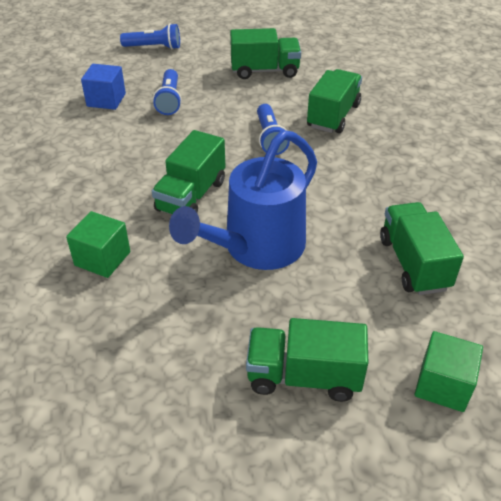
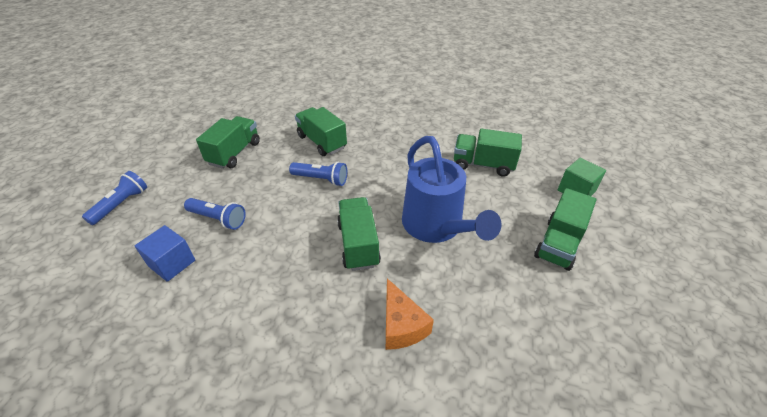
camera: 65 degrees left, 0 degrees up
(102, 258) = (401, 325): green cube -> orange cheese
(191, 196) = (358, 244): green truck -> green truck turned 150 degrees counterclockwise

